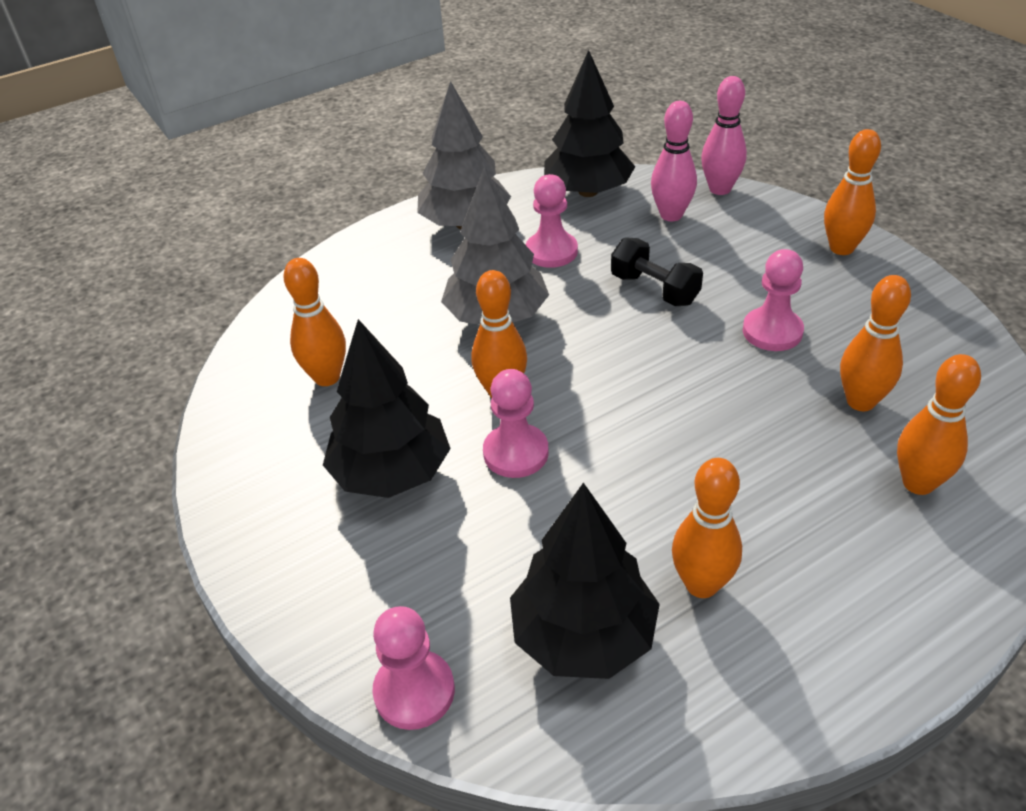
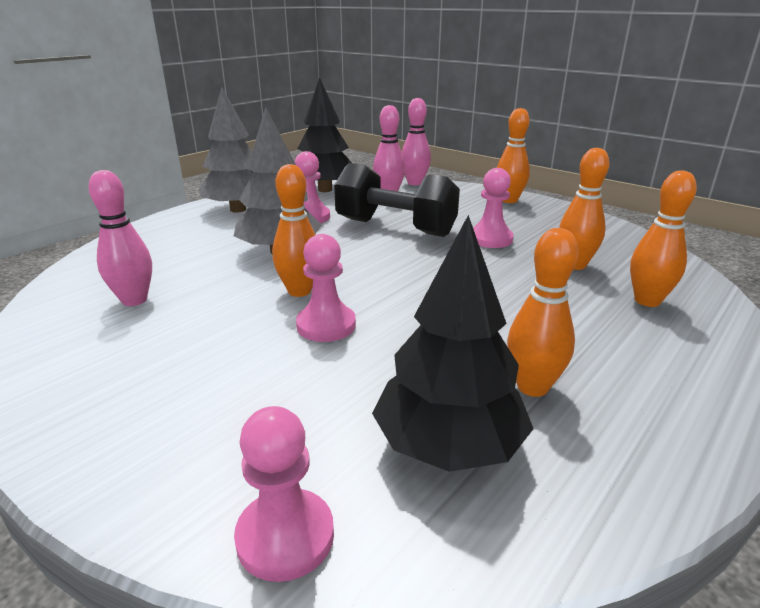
camera: 20 degrees left, 15 degrees down
(327, 377) = (134, 300): orange bowling pin -> pink bowling pin
(392, 473) = (212, 354): black tree -> none
(654, 289) = (395, 227): black dumbbell -> black dumbbell, size x1.73

